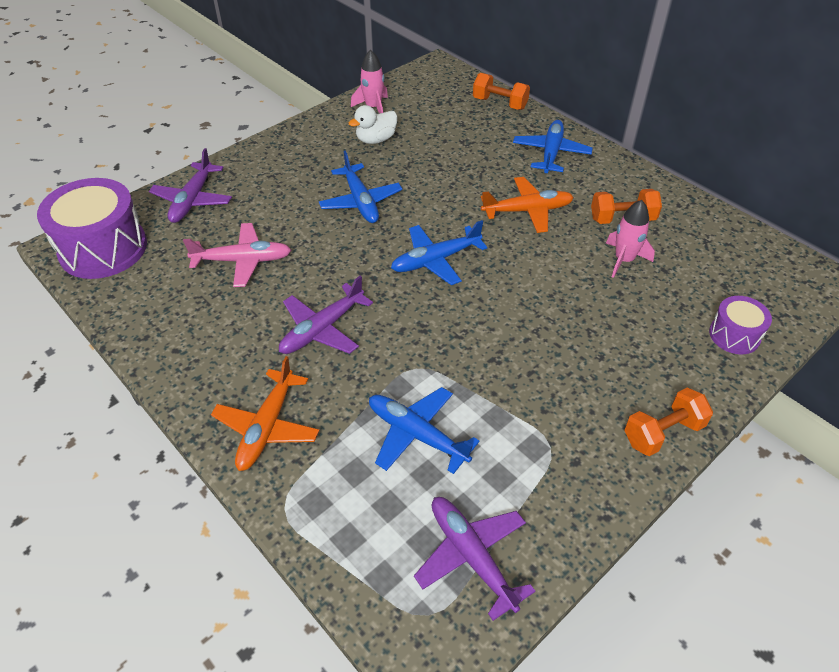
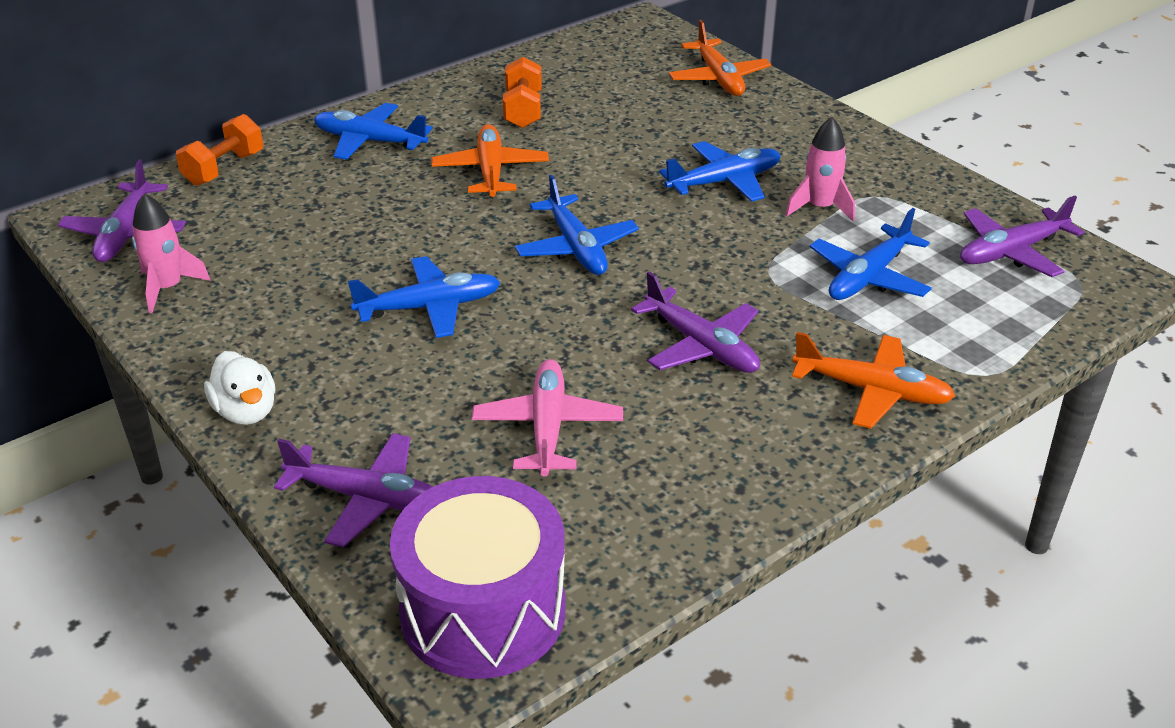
camera: 85 degrees left, 10 degrees down
(376, 140) = (268, 288): white duck -> white duck (246, 411)
(424, 85) = (126, 233): none -> purple plane
(546, 340) = (724, 182): none -> blue plane
(624, 260) = (597, 119): pink rocket -> pink rocket (820, 207)
(663, 433) = (847, 133): orange dumbbell -> none
(734, 335) = (718, 78): purple drum -> orange plane

